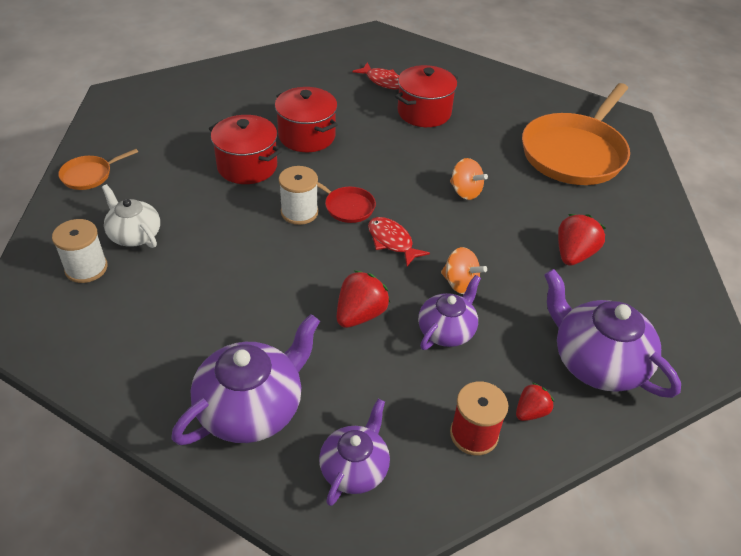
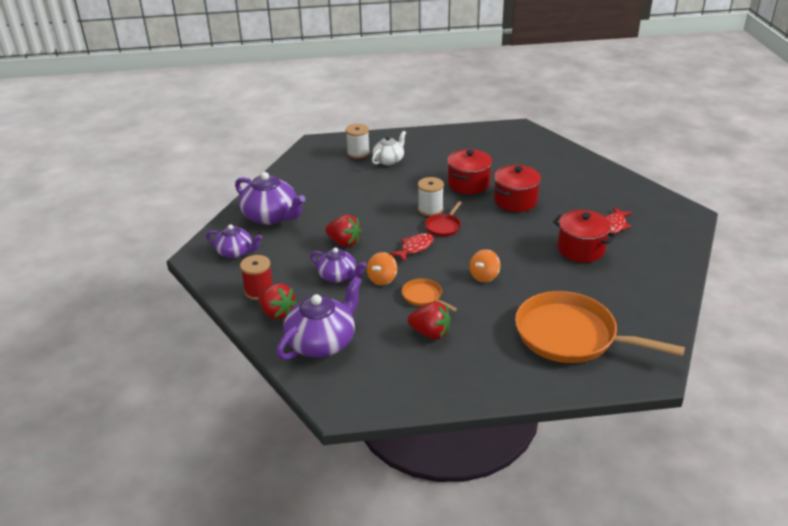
camera: 85 degrees right, 10 degrees down
(89, 175) = (434, 137): orange pan -> orange pan (423, 296)
(531, 412) = (277, 313): red strawberry -> red strawberry, size x1.63

